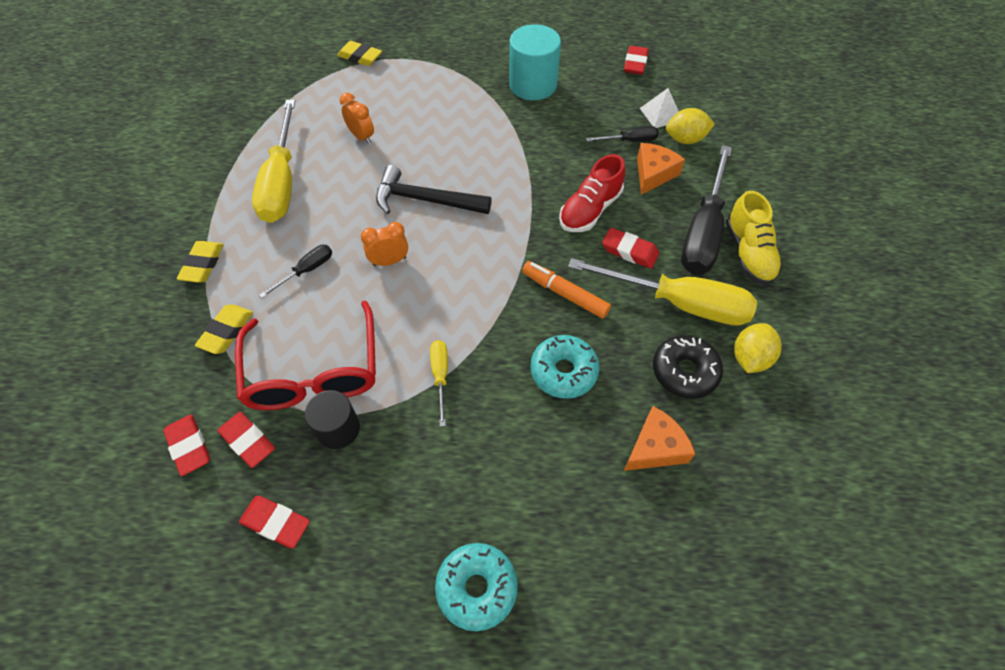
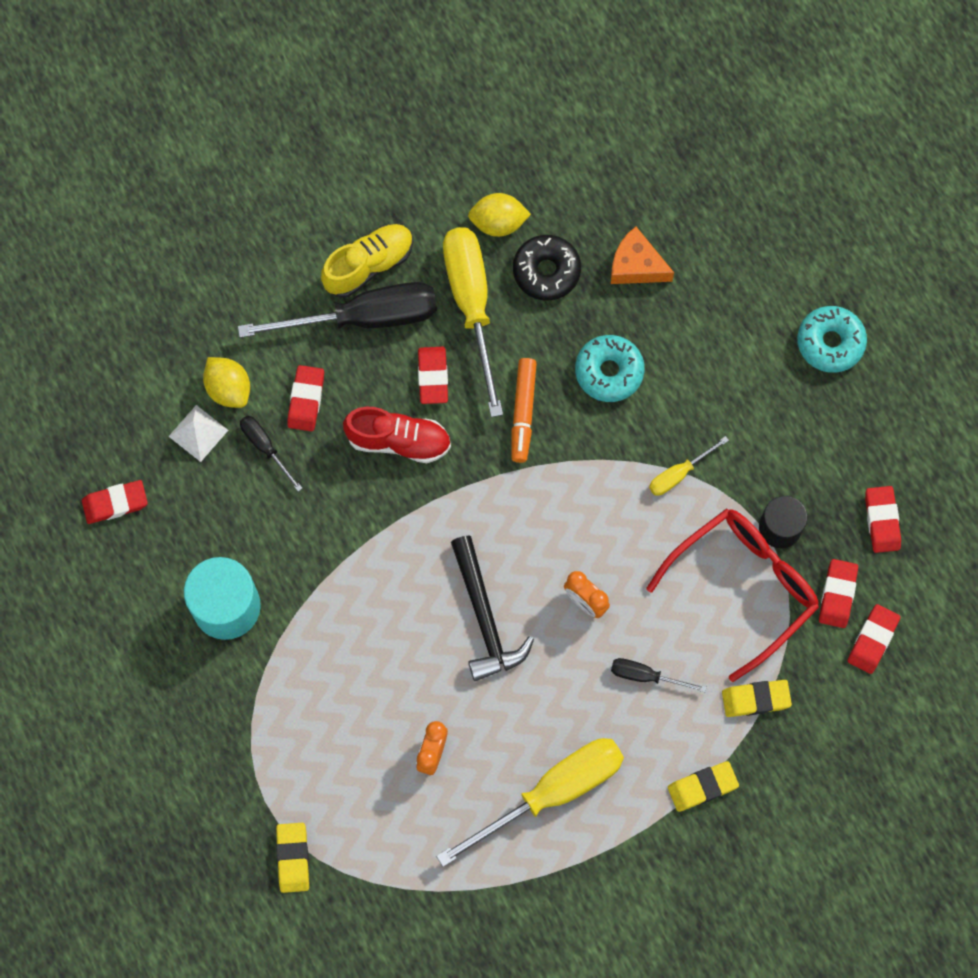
camera: 120 degrees left, 15 degrees up
(653, 174) = (306, 400): orange cheese -> red eraser

